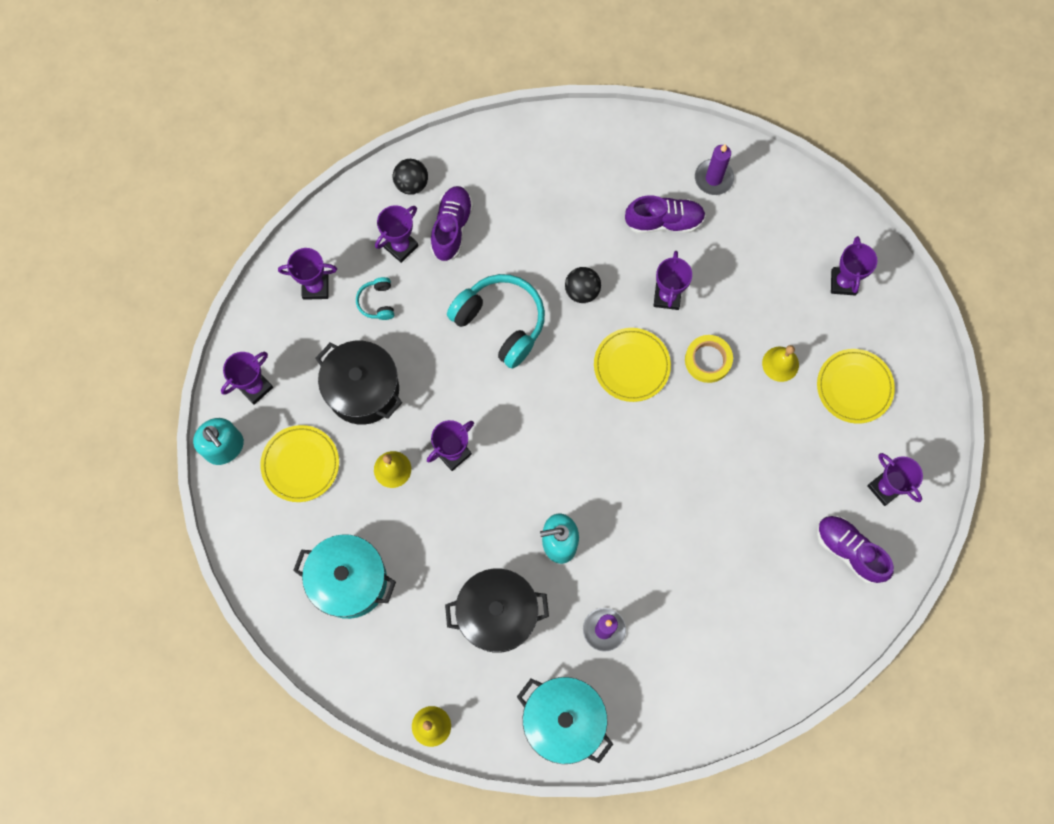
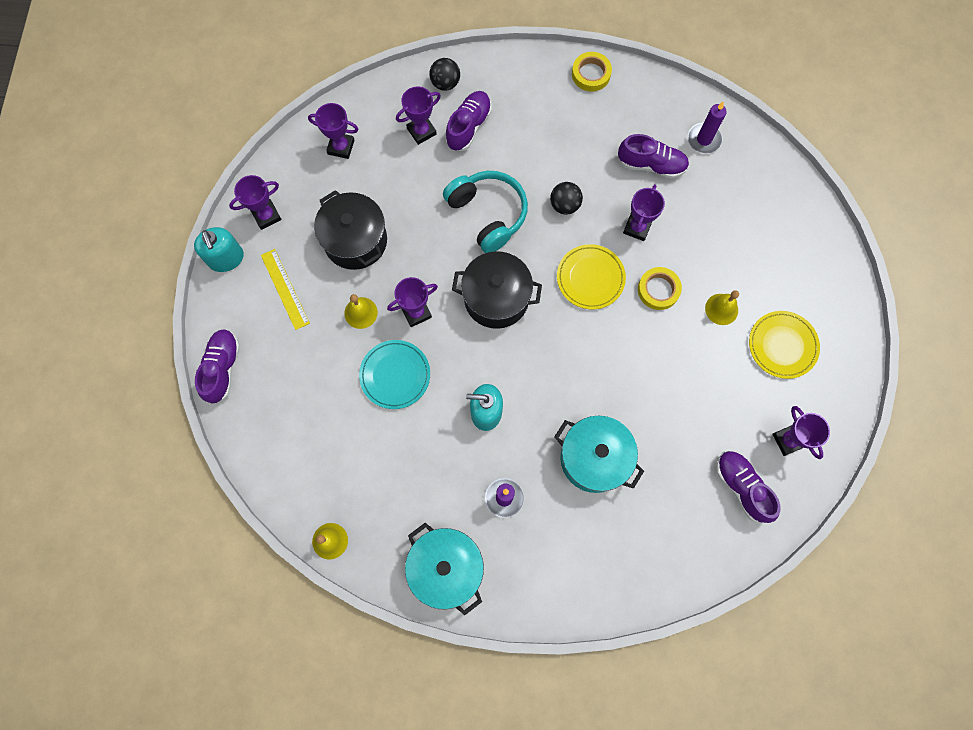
camera: 15 degrees right, 0 degrees up
(258, 571) = (222, 368): none -> purple shoe
(300, 464) = (285, 289): yellow plate -> yellow ruler
(349, 581) = (297, 397): turquoise pot -> turquoise pot (594, 458)
(377, 302) = (389, 172): turquoise headphones -> none
(450, 528) = (395, 375): none -> turquoise plate
(497, 614) = (415, 459): black pot -> black pot (496, 298)
(571, 133) = (591, 74): none -> yellow tape
(843, 282) = (795, 254): purple trophy -> none

